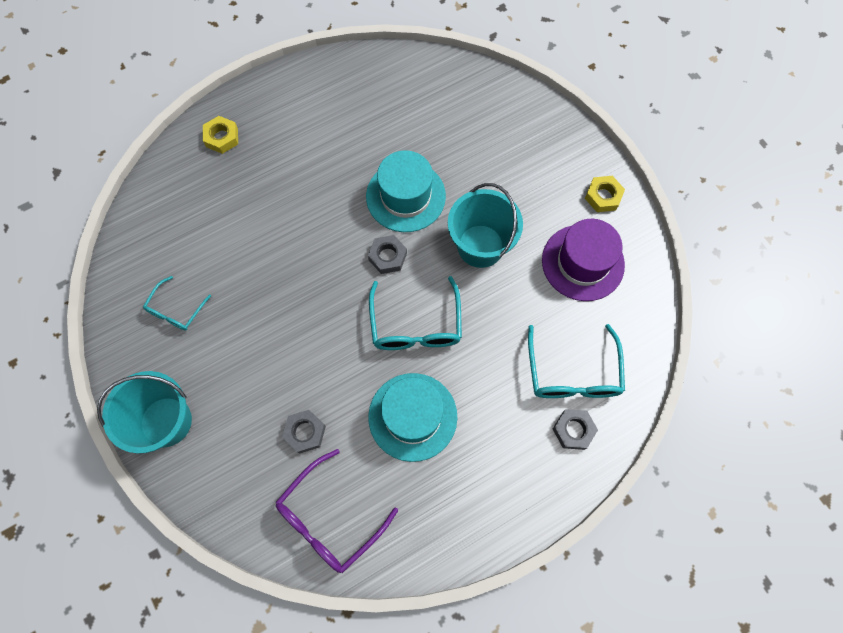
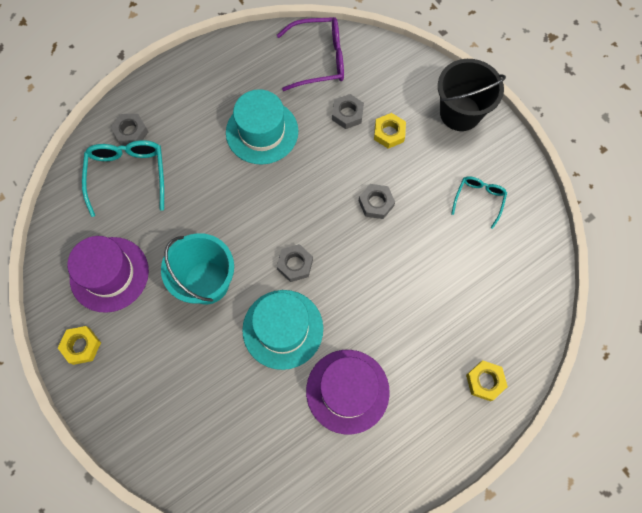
camera: 175 degrees right, 0 degrees up
(166, 421) = (460, 113): turquoise bucket -> black bucket
(259, 401) = (389, 133): none -> yellow nut
(291, 315) = (376, 203): none -> grey nut
(329, 518) = (319, 59): purple glasses -> purple glasses turned 45 degrees clockwise
(350, 139) = (347, 391): none -> purple hat
(416, 325) = (264, 204): turquoise glasses -> none

